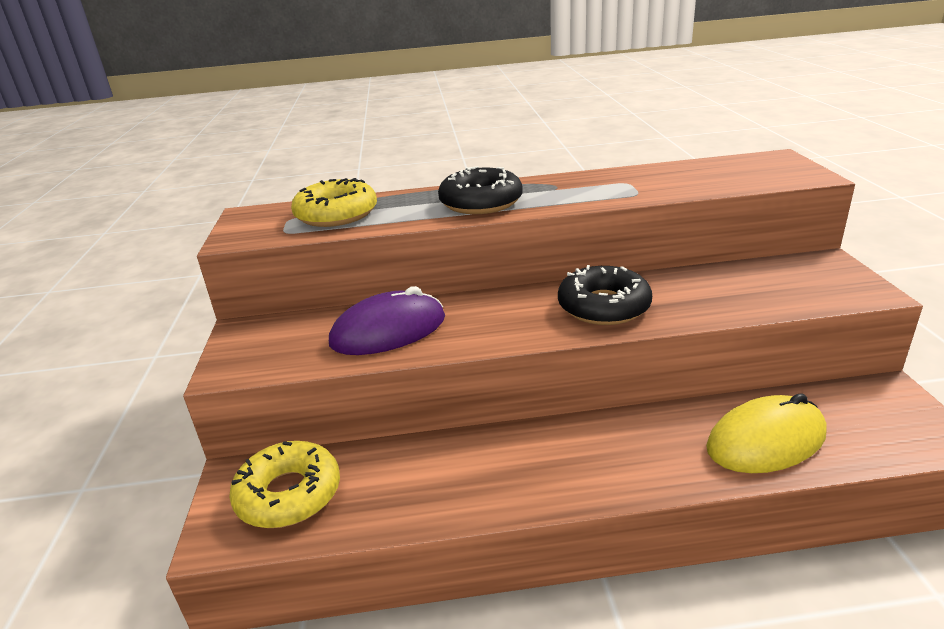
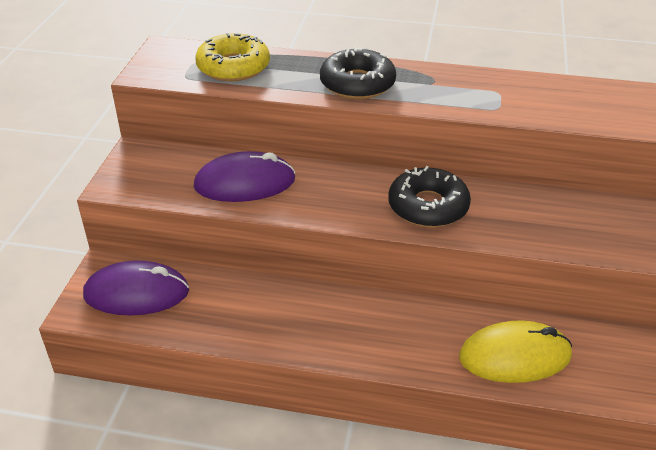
camera: 15 degrees right, 10 degrees up
(289, 494) = (136, 293): yellow donut -> purple mouse

